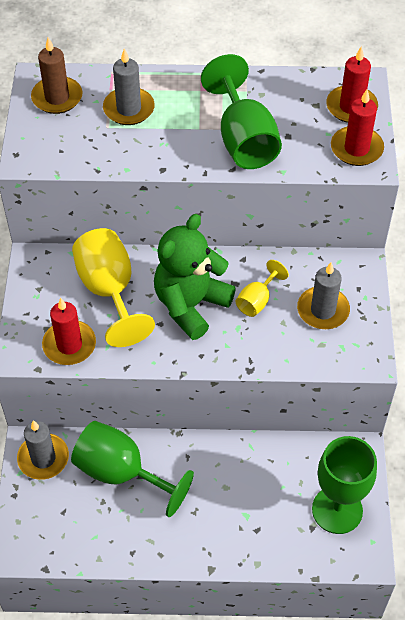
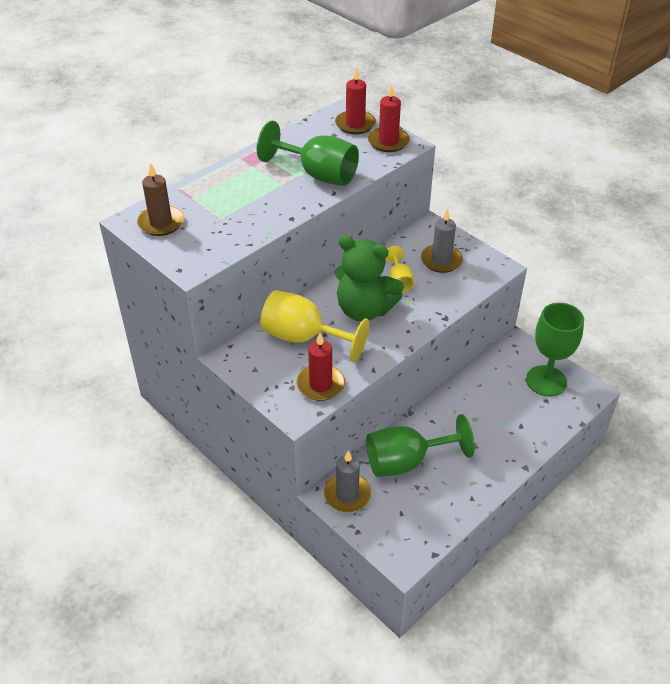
camera: 45 degrees left, 10 degrees down
(129, 109) = (221, 201): grey candle -> none
(190, 305) = (364, 310): green teddy bear -> green teddy bear turned 60 degrees counterclockwise

